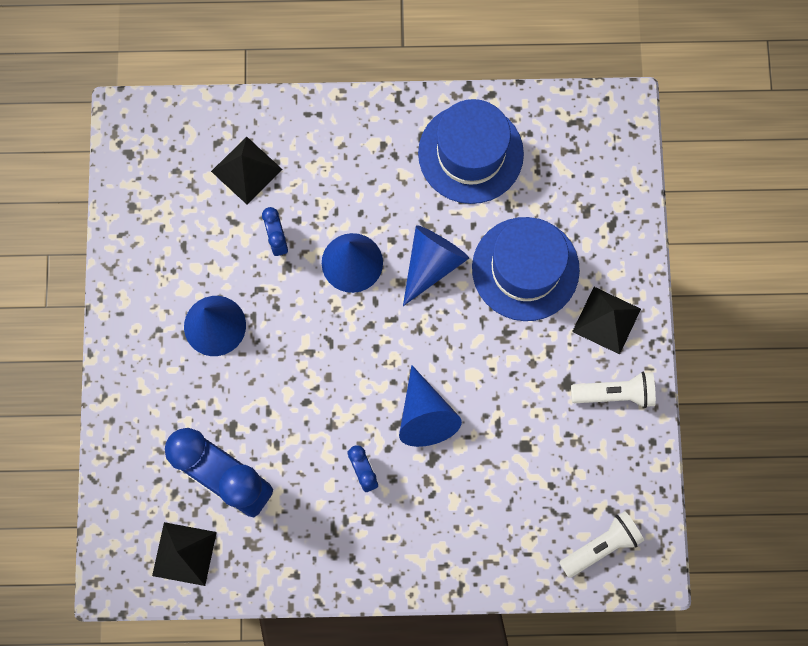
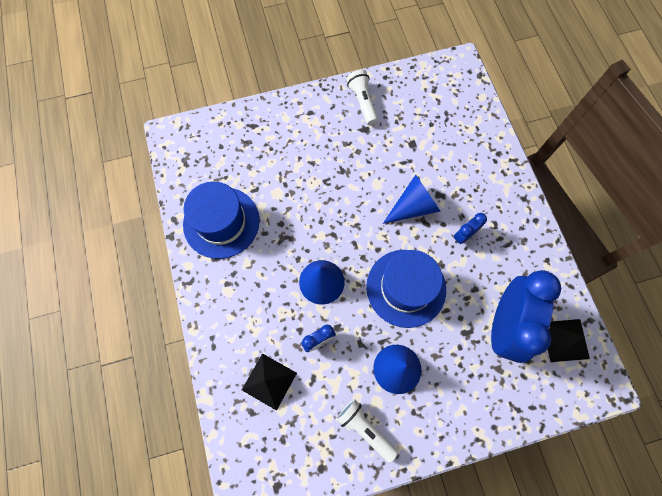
camera: 105 degrees left, 5 degrees down
(431, 264) = (308, 228): blue cone -> none
(525, 269) = (296, 169): blue hat -> blue hat (406, 288)
(601, 546) = (456, 90): white flashlight -> white flashlight (365, 429)
(606, 320) = (317, 116): black pyramid -> none

